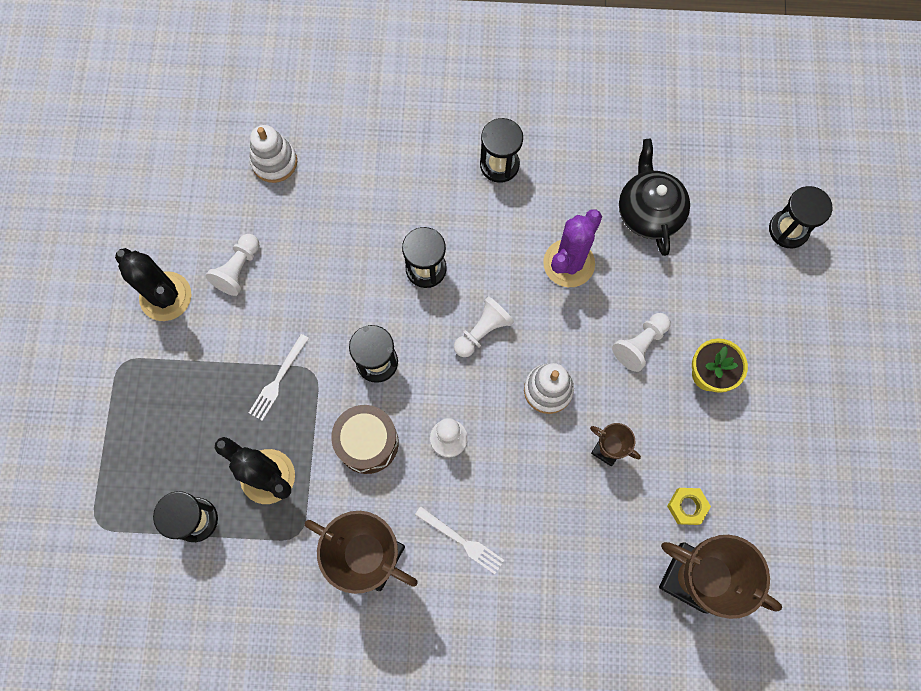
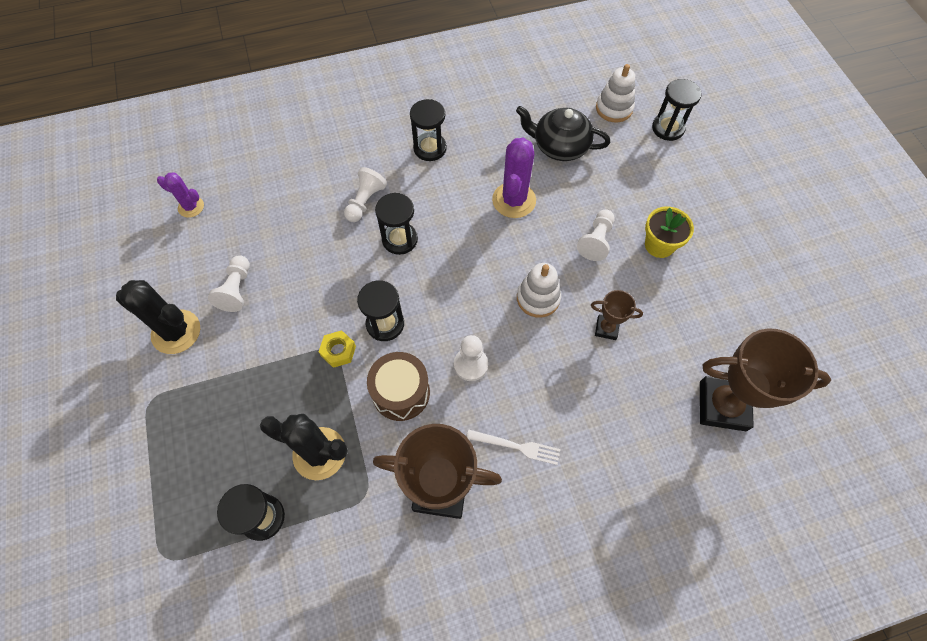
camera: 20 degrees left, 10 degrees down
(218, 153) = (191, 207): none -> purple cactus
(274, 162) = (242, 199): white stacking toy -> white stacking toy (614, 108)
(278, 380) = (301, 367): white fork -> none
(482, 331) = (465, 271): white pawn -> white pawn (365, 201)
(649, 211) = (559, 146): black teapot -> black teapot turned 45 degrees counterclockwise
(687, 507) = (691, 350): yellow nut -> yellow nut (338, 351)

